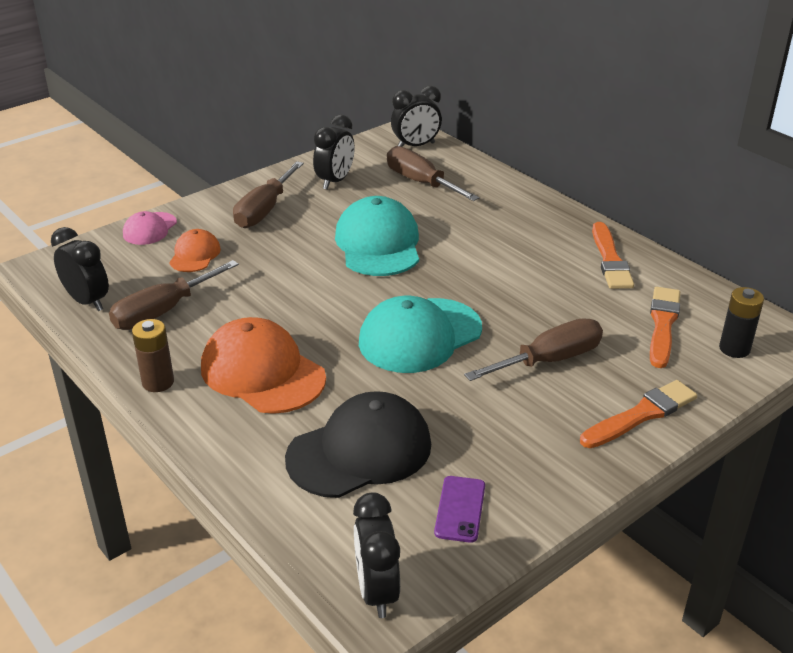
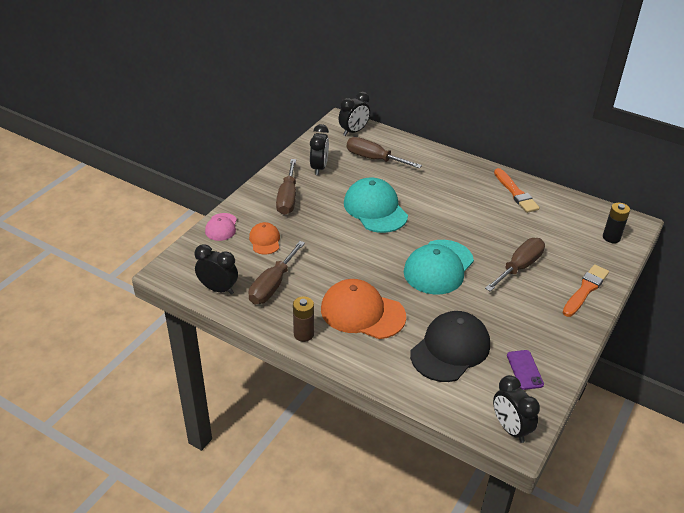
camera: 20 degrees left, 5 degrees up
(663, 325) = (567, 230): orange brush -> none

